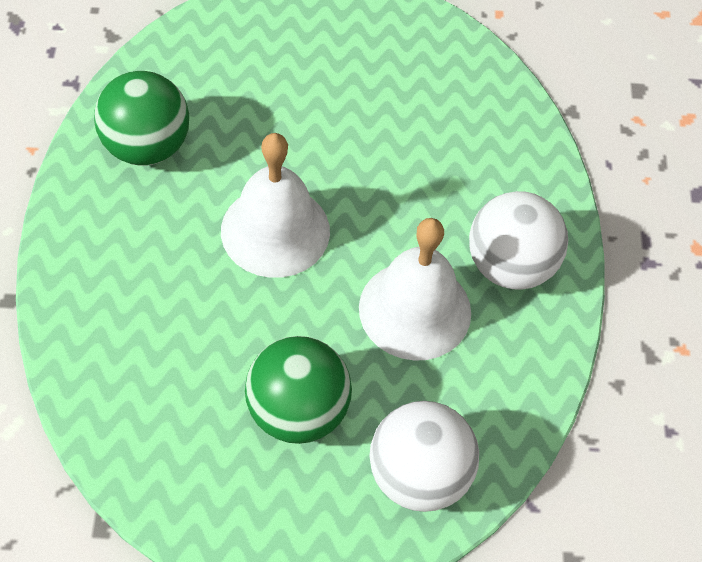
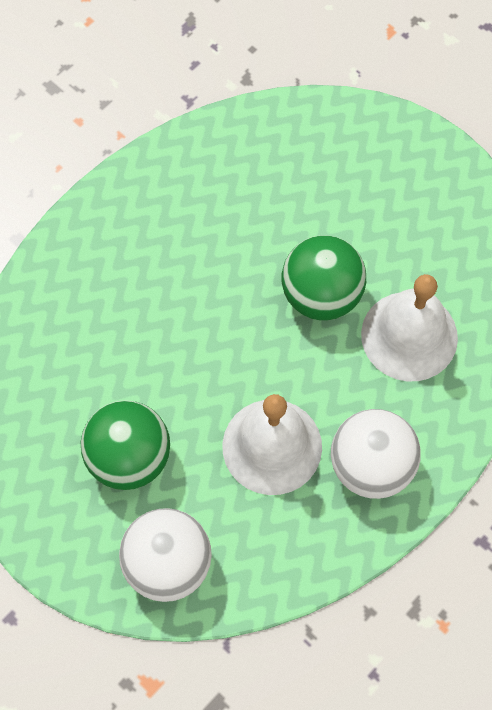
camera: 45 degrees right, 10 degrees up
(146, 147) = (195, 187): green ball -> green ball (321, 295)
(275, 230) = (228, 315): white bell -> white bell (409, 336)

